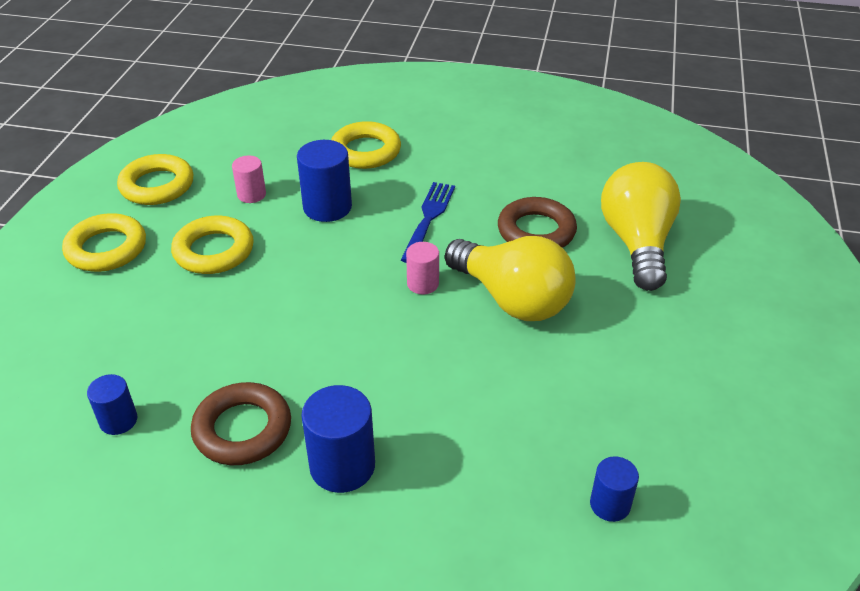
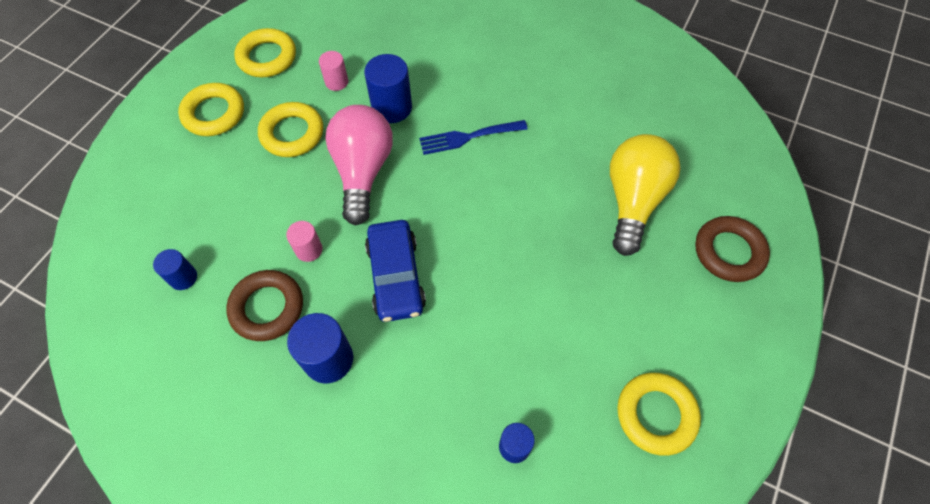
camera: 15 degrees right, 20 degrees up
(315, 271) = (363, 171): none -> pink light bulb
(366, 151) = (441, 54): yellow ring -> yellow ring (656, 414)
(395, 364) = (396, 276): none -> blue car
(423, 284) = (442, 203): pink cylinder -> pink cylinder (309, 250)
(428, 219) = (469, 137): blue fork -> blue fork turned 135 degrees counterclockwise
(512, 299) = (508, 234): yellow light bulb -> none
(536, 231) = (552, 169): brown ring -> brown ring (729, 252)

